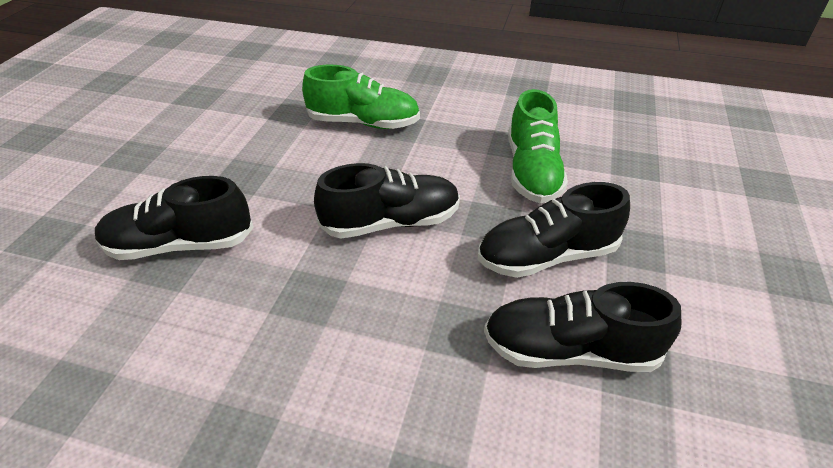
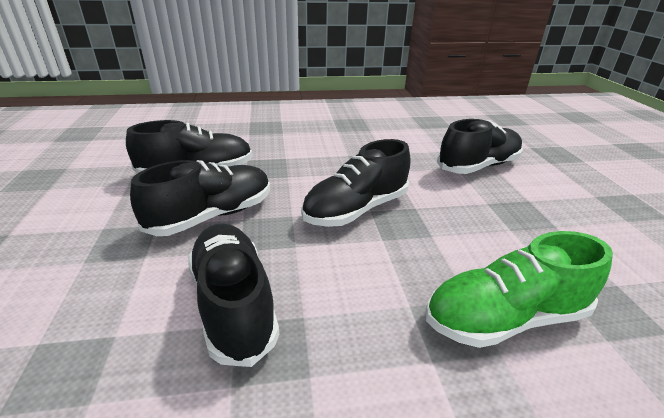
camera: 155 degrees right, 10 degrees down
(532, 171) = (233, 303): green shoe -> black shoe

